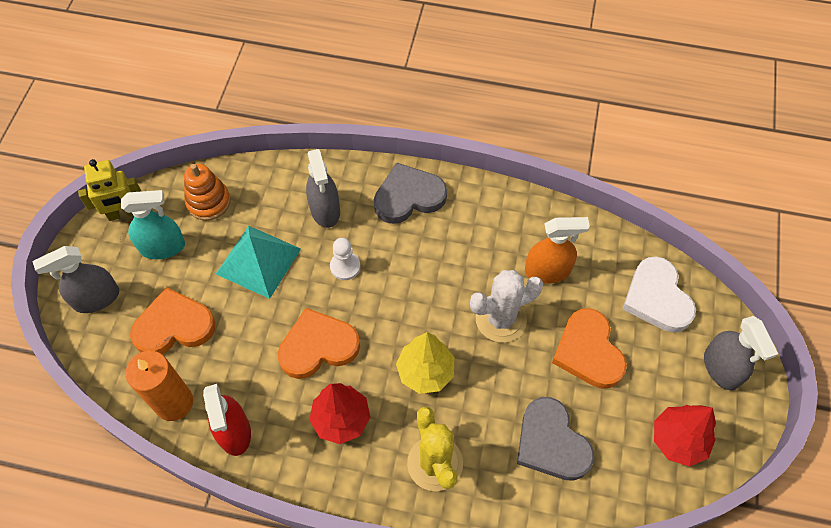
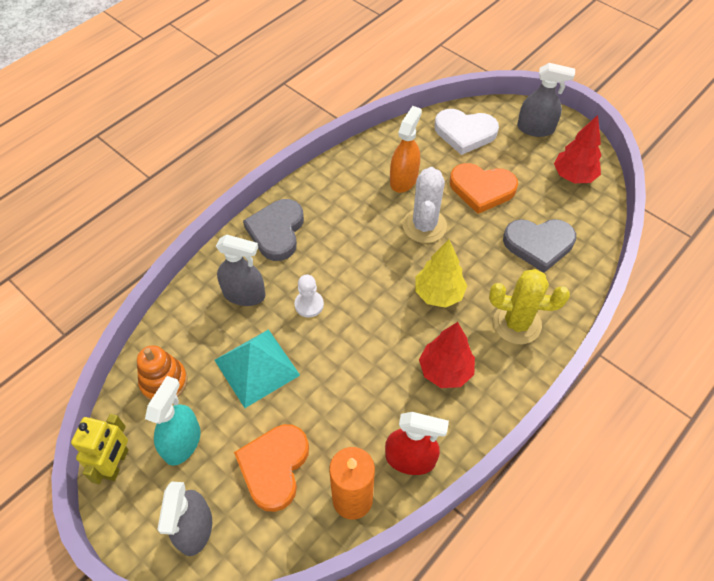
camera: 60 degrees left, 5 degrees down
(318, 346) = (370, 358): orange heart -> none

